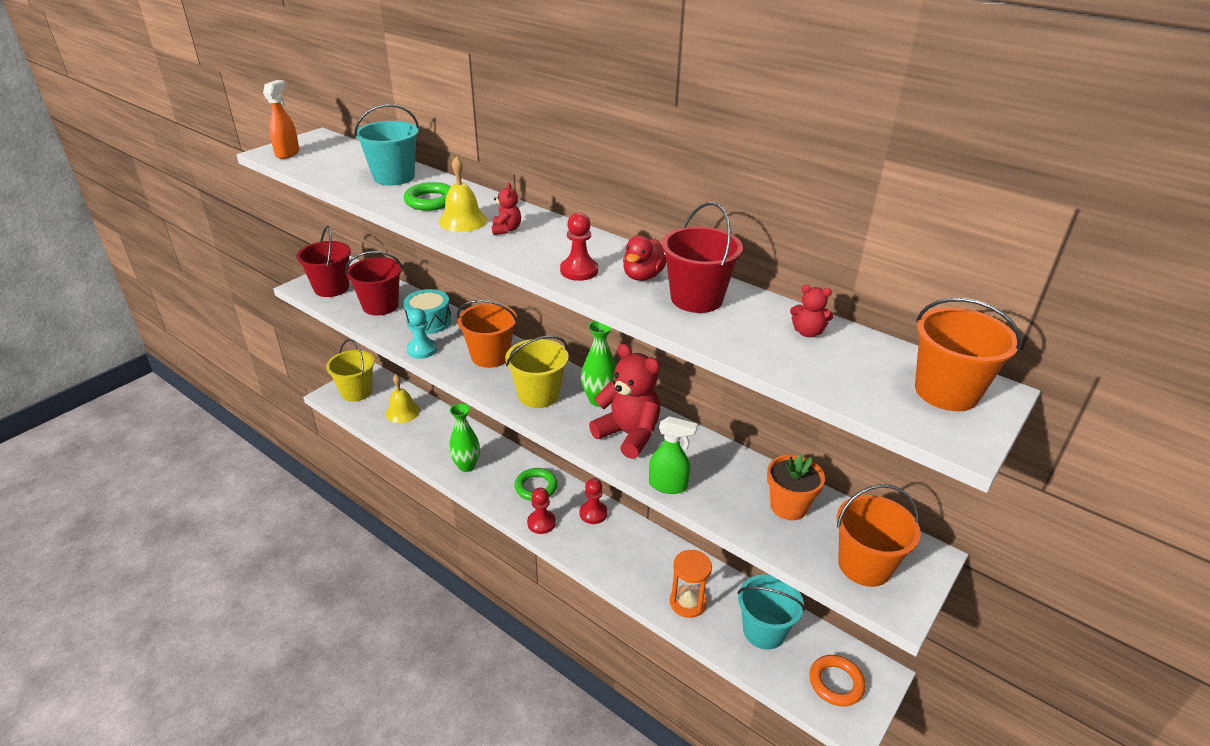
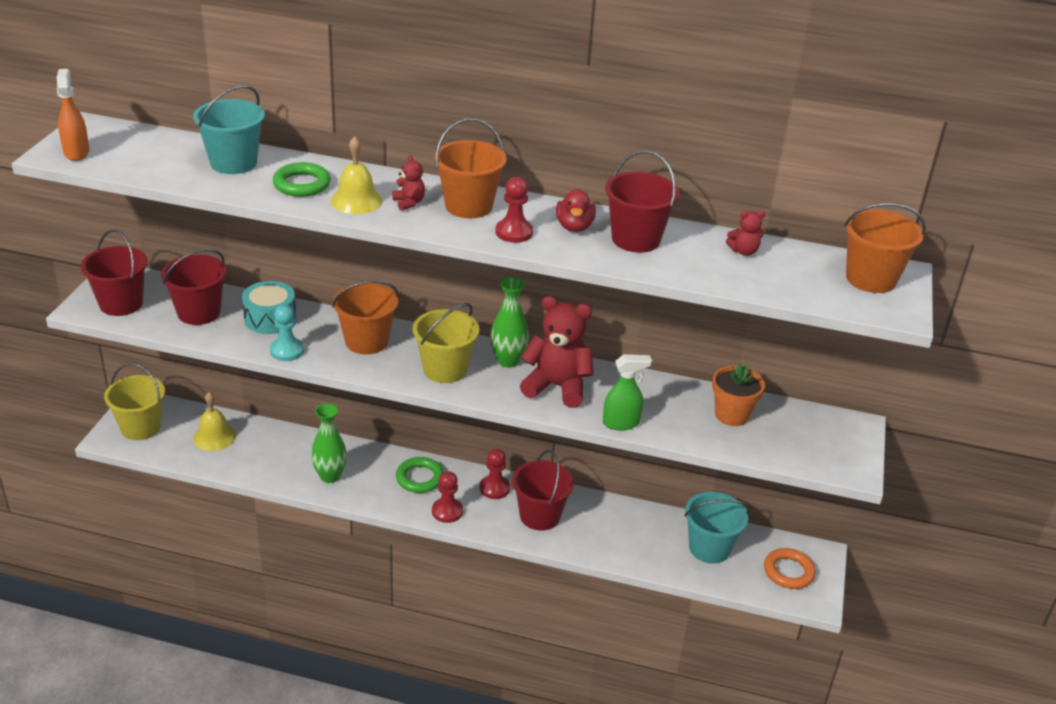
camera: 25 degrees left, 0 degrees up
(618, 550) = (540, 516): none -> red bucket
(688, 602) = (630, 544): orange hourglass -> none
(864, 565) = (815, 446): orange bucket -> orange bucket (469, 206)

